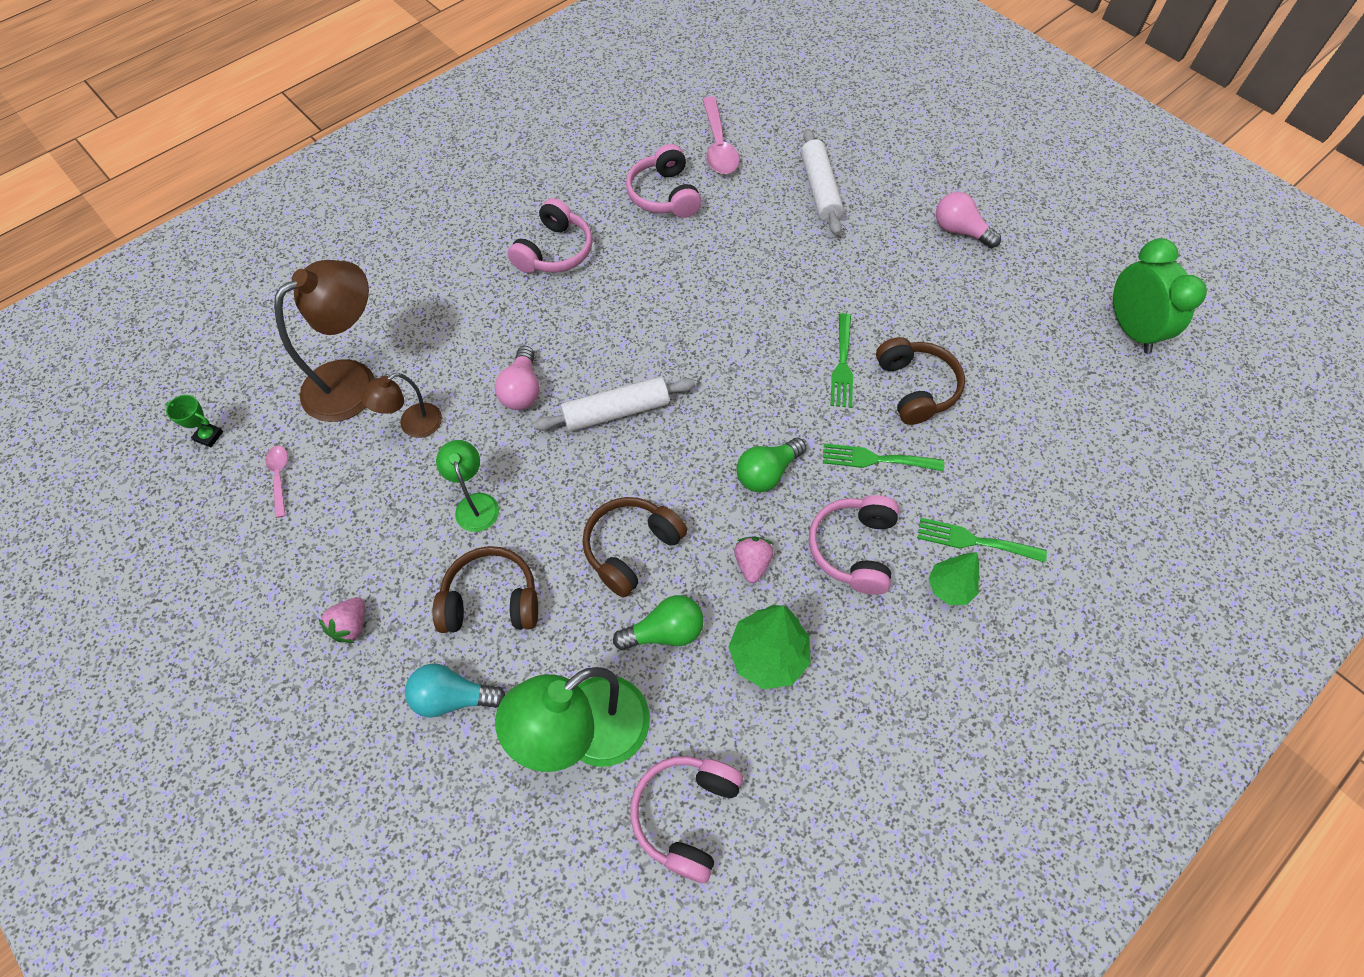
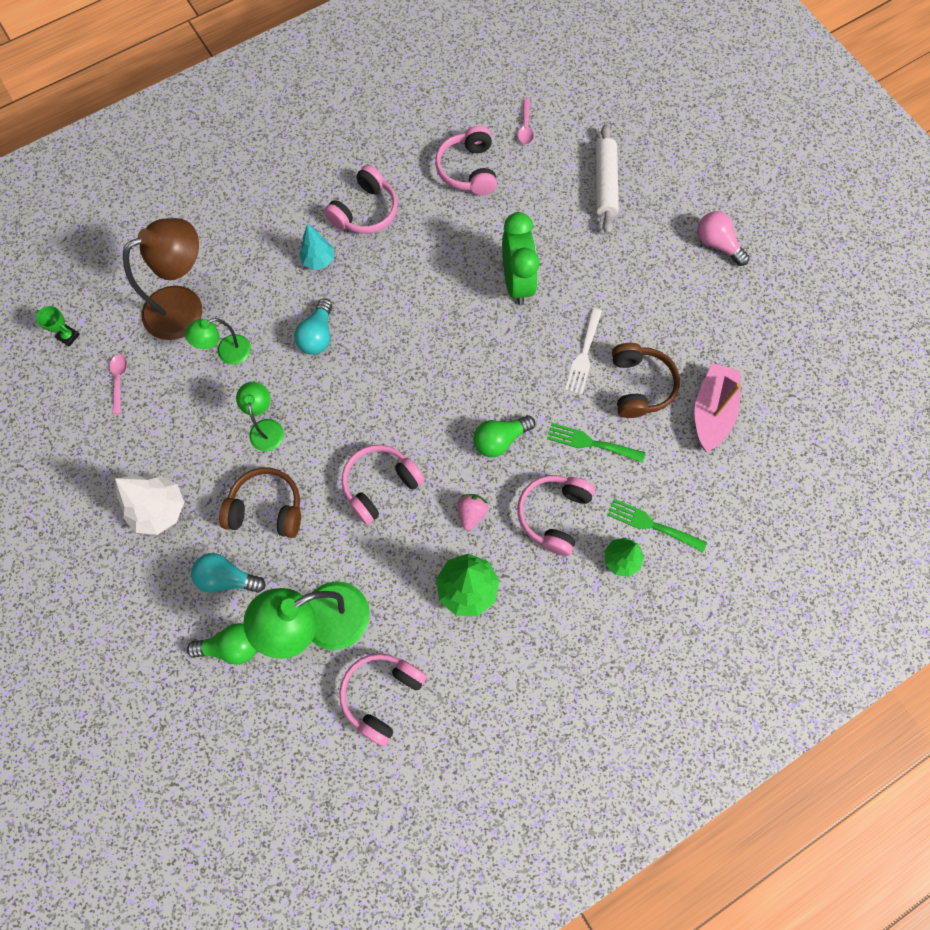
camera: 10 degrees right, 10 degrees up
(351, 625) = (160, 510): pink strawberry -> white tree
(413, 425) = (227, 353): brown lamp -> green lamp
(509, 309) = (319, 260): none -> turquoise tree
(522, 390) = (318, 336): pink light bulb -> turquoise light bulb
(616, 412) = (390, 367): white rolling pin -> none
(631, 548) = (380, 485): brown headphones -> pink headphones
(665, 632) = (393, 556): green light bulb -> green light bulb (232, 646)
(718, 145) = (525, 127): pink spoon -> pink spoon, size x0.55
(842, 365) = (583, 355): green fork -> white fork
(1007, 403) = (712, 412): none -> pink boat
(1131, 329) = (838, 361): green clock -> green clock (517, 282)

